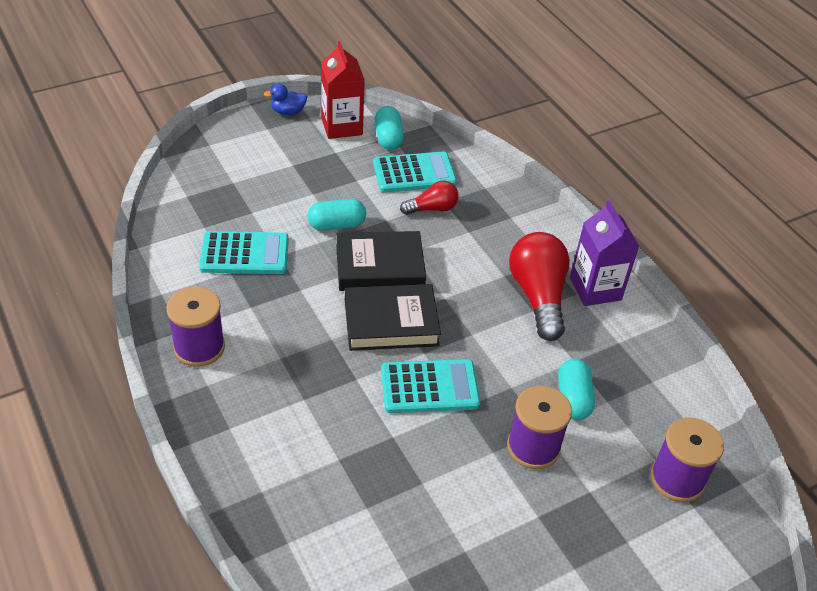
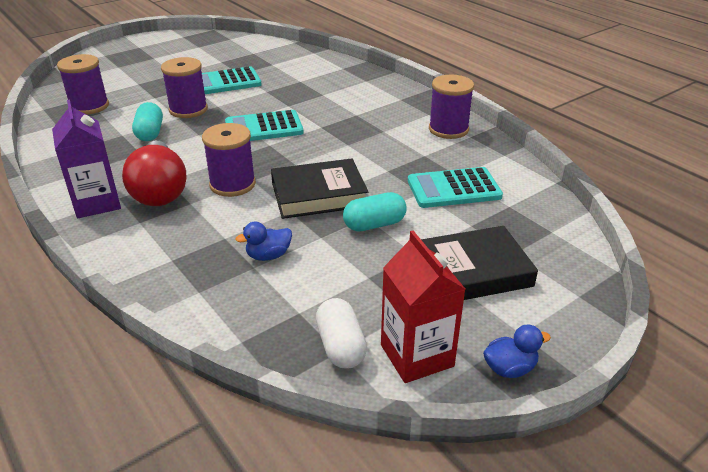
camera: 175 degrees right, 10 degrees down
(388, 138) = (340, 346): turquoise capsule -> white capsule
(391, 322) = (300, 158): black book -> black book (472, 271)
(414, 173) = (295, 296): turquoise calculator -> turquoise calculator (226, 82)
(432, 208) = (268, 256): red light bulb -> blue duck
(465, 293) = (232, 184): none -> purple spool

